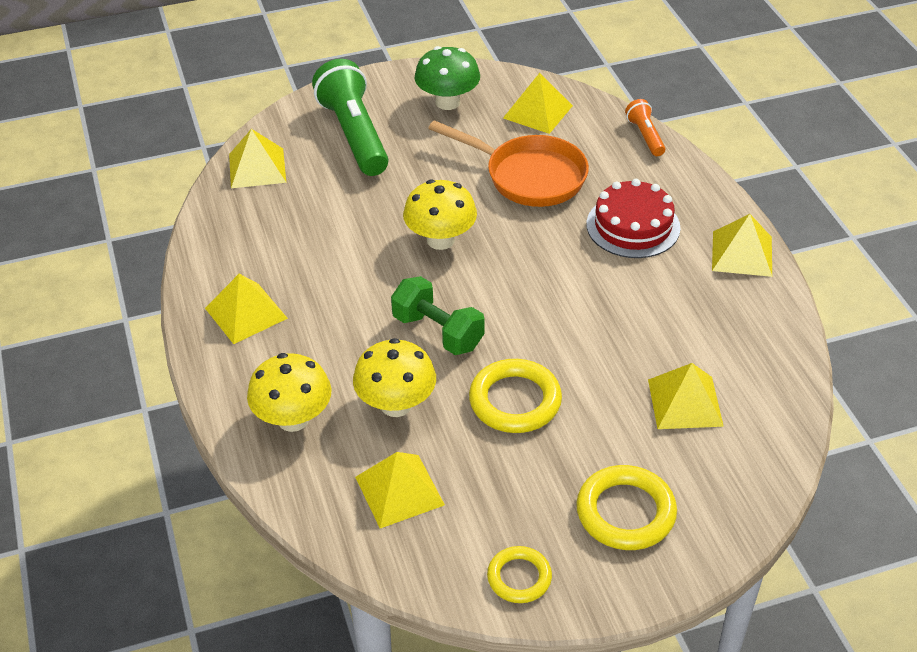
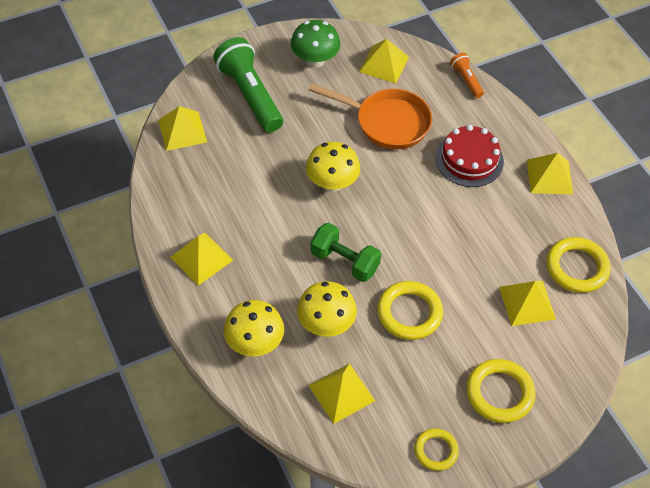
camera: 10 degrees left, 10 degrees up
(763, 365) = (577, 268): none -> yellow ring

